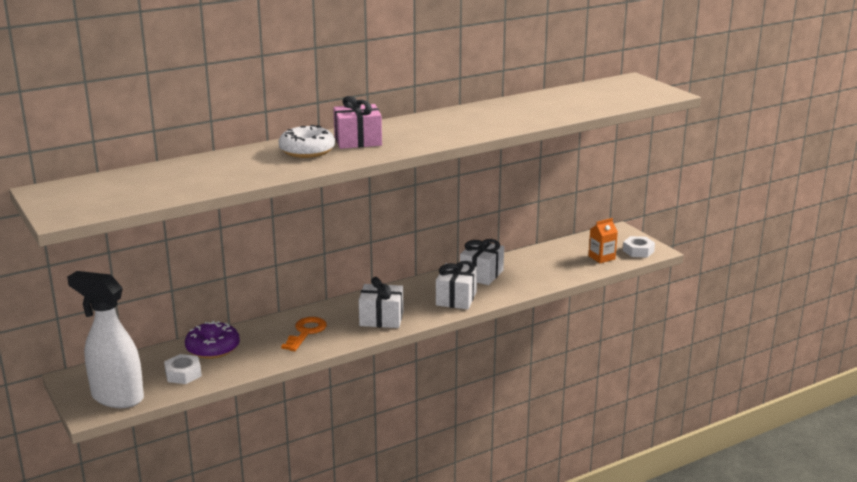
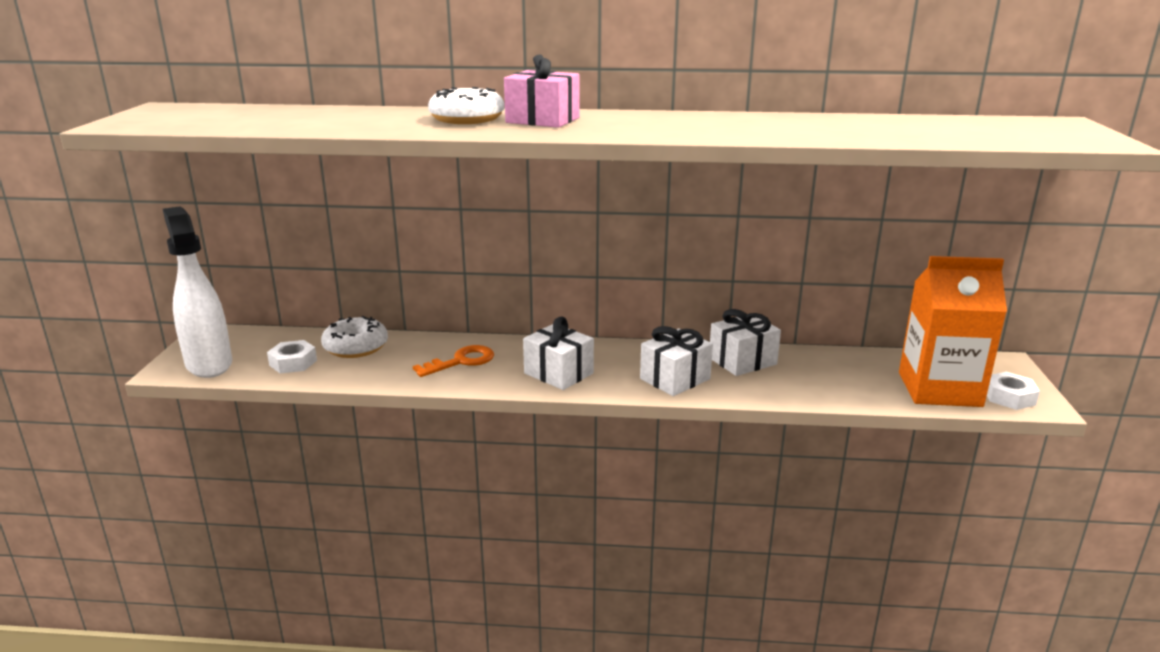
camera: 35 degrees right, 0 degrees up
(213, 348) = (356, 347): purple donut -> white donut
(601, 257) = (939, 389): orange carton -> orange carton, size x2.20

